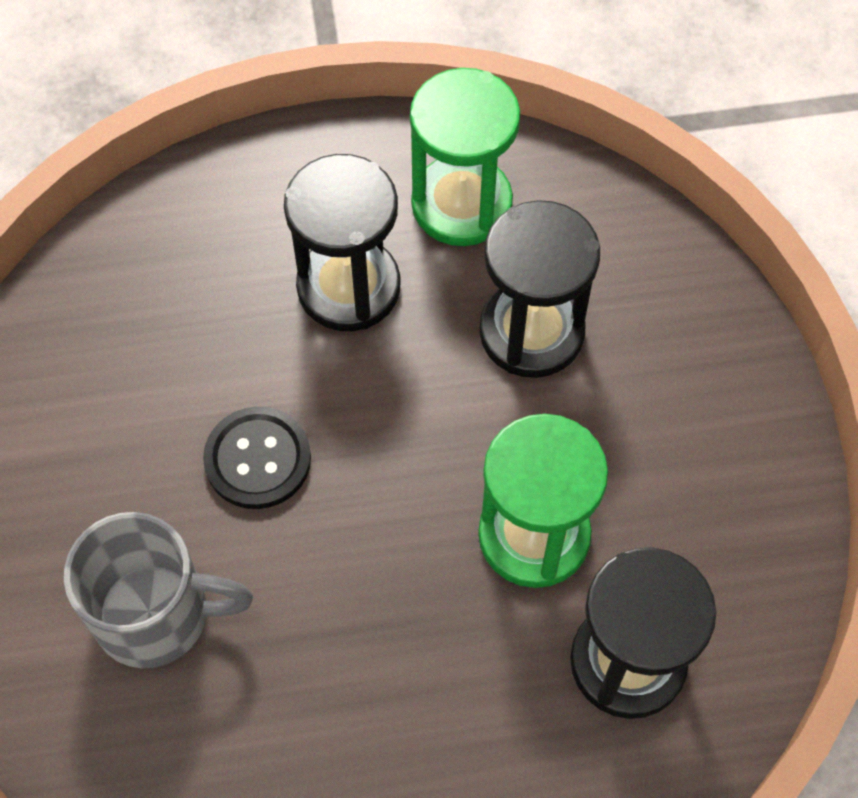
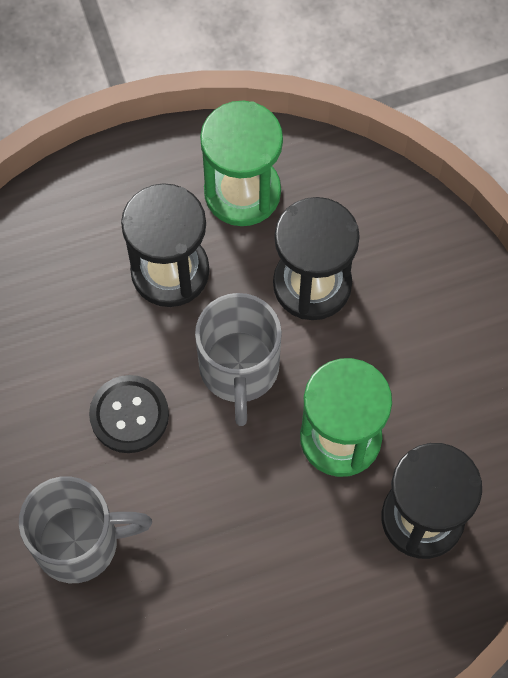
camera: 10 degrees left, 5 degrees up
(414, 425) = (239, 370): none -> grey mug

